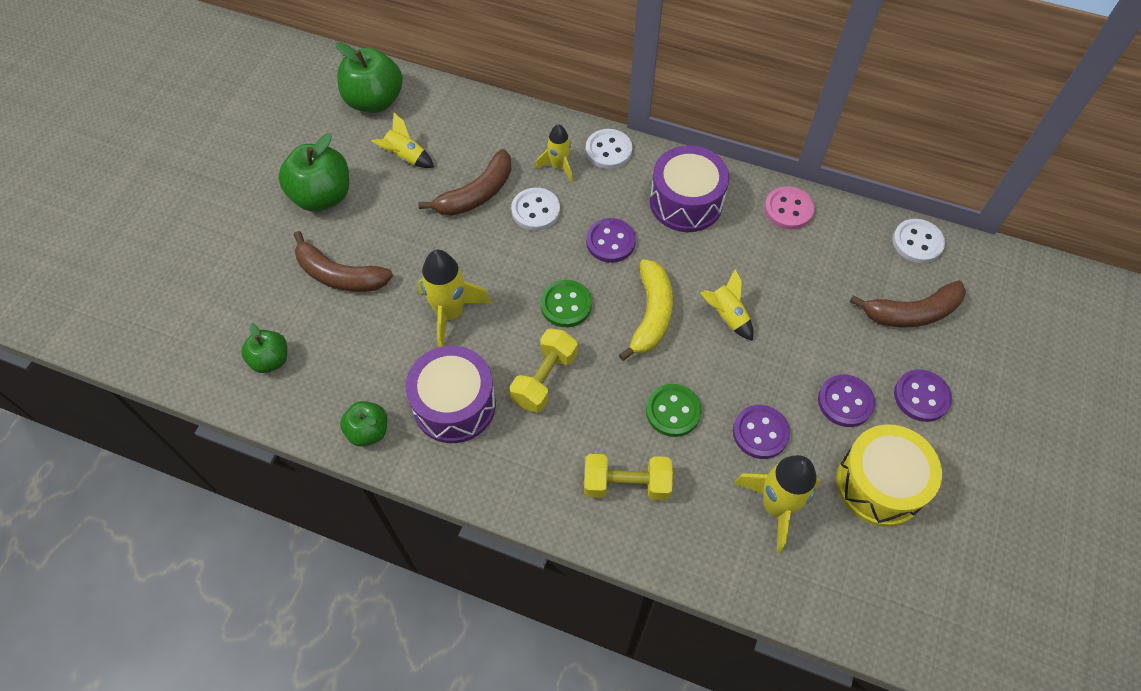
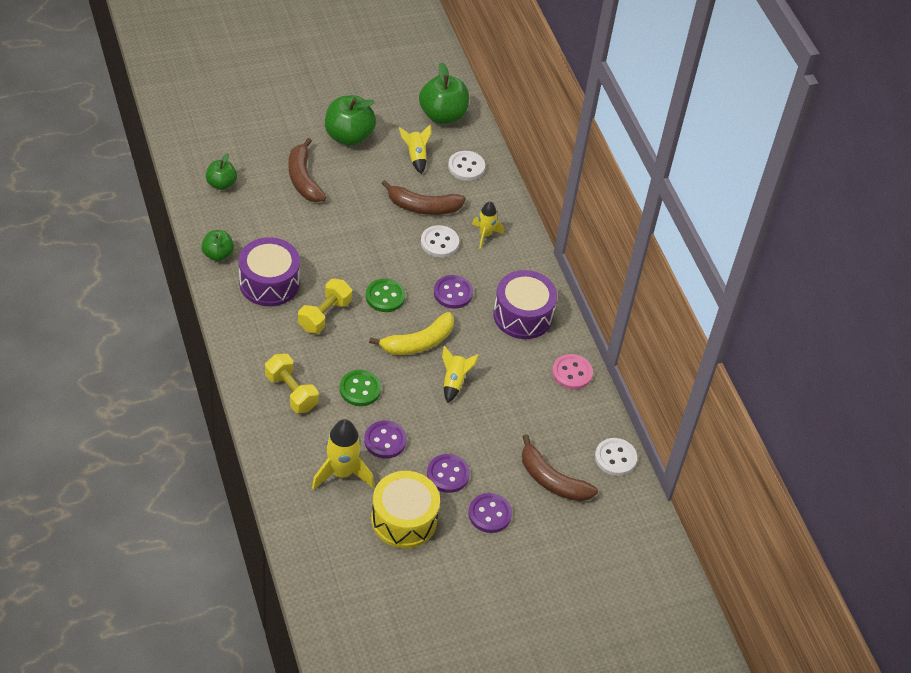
camera: 45 degrees right, 10 degrees down
(450, 313) = (326, 245): yellow rocket -> none
(544, 379) = (324, 315): yellow dumbbell -> yellow dumbbell turned 45 degrees counterclockwise
(608, 150) = (524, 253): white button -> white button (466, 167)

